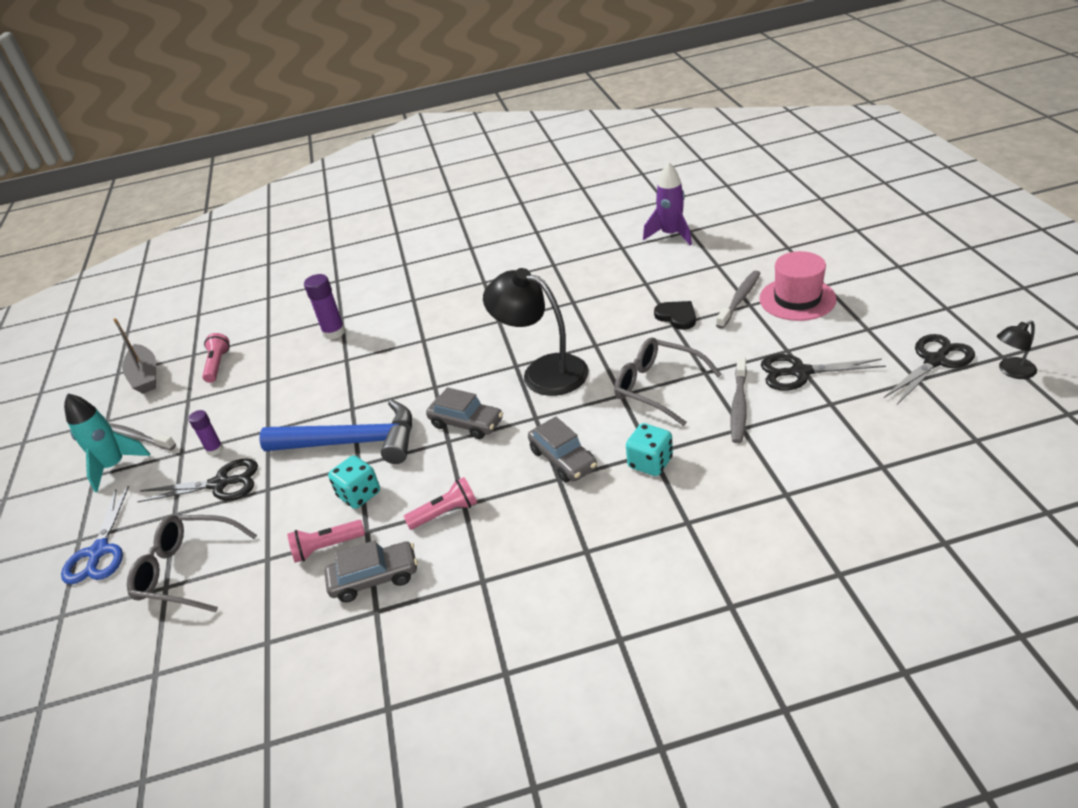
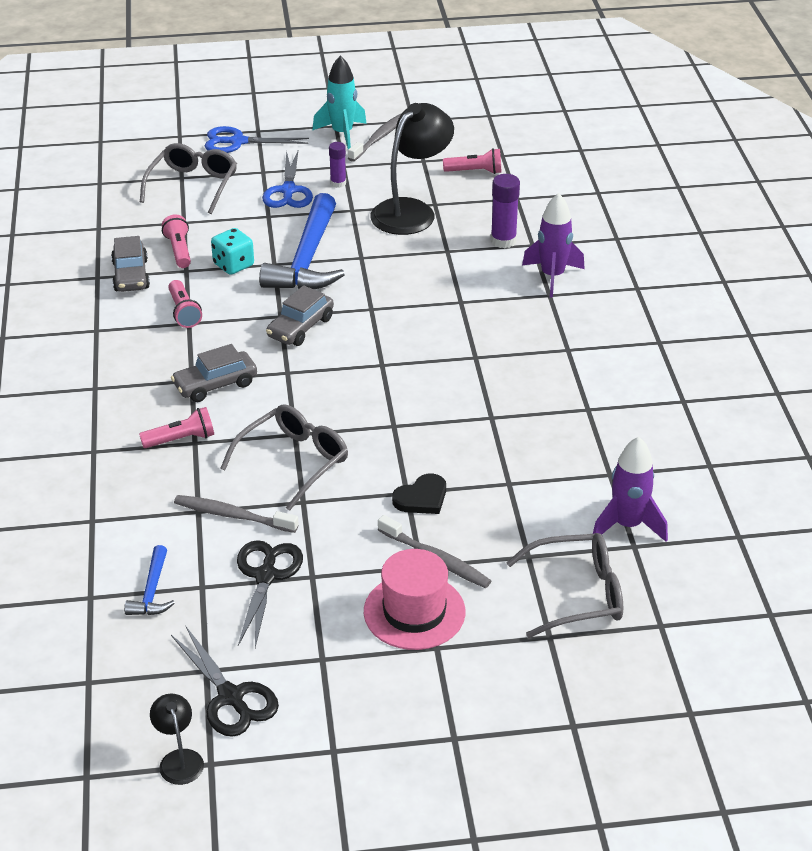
camera: 90 degrees right, 0 degrees up
(145, 376) = (475, 131): grey boat -> none
(220, 484) = (288, 191): black scissors -> blue scissors
(388, 301) = (552, 276): none -> purple rocket
(543, 371) = (361, 383): black lamp -> black lamp (411, 211)
(650, 463) = (181, 439): turquoise dice -> pink flashlight
(744, 243) = (577, 594): none -> grey glasses
(853, 430) = (152, 591): none -> blue hammer

